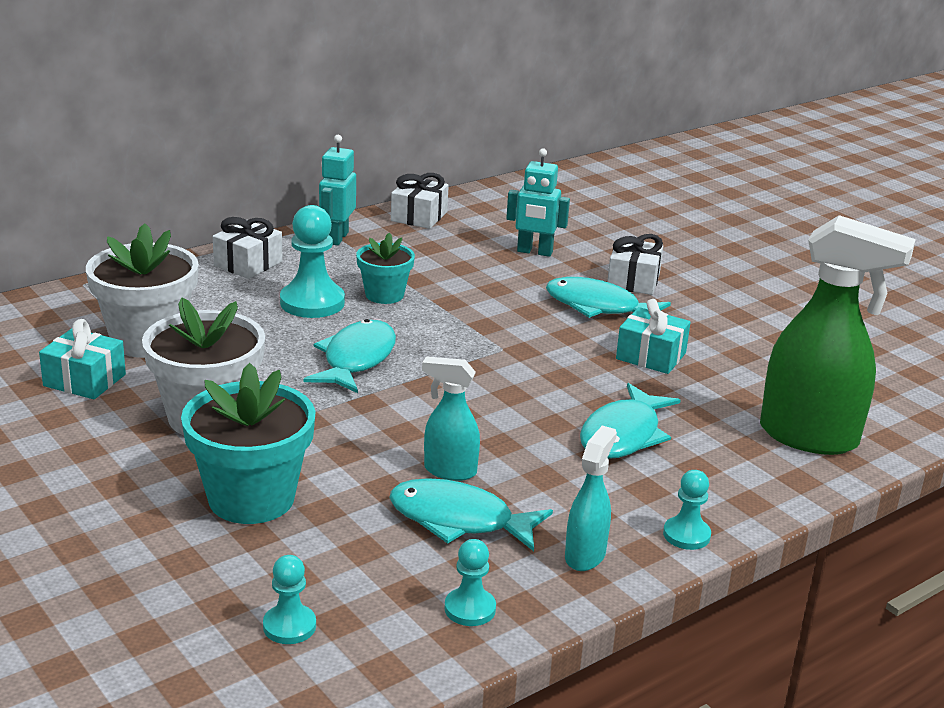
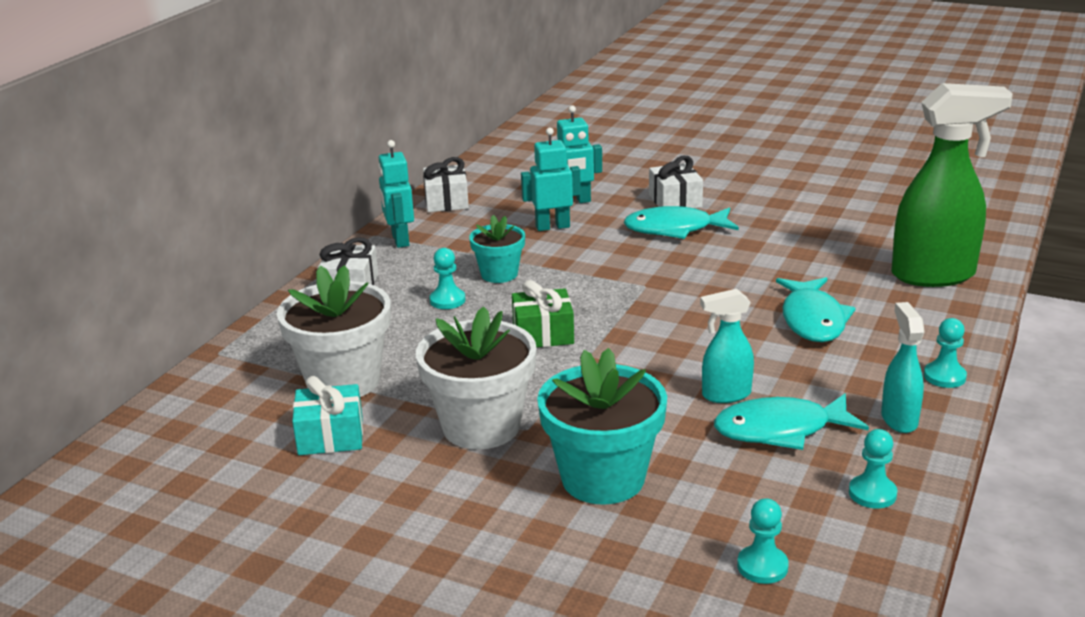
camera: 25 degrees left, 0 degrees up
(312, 302) = (447, 300): turquoise pawn -> turquoise pawn, size x0.57
(356, 359) = (543, 334): turquoise fish -> green gift
(485, 268) = (552, 226): none -> turquoise robot
(651, 356) = (758, 254): turquoise gift -> none

